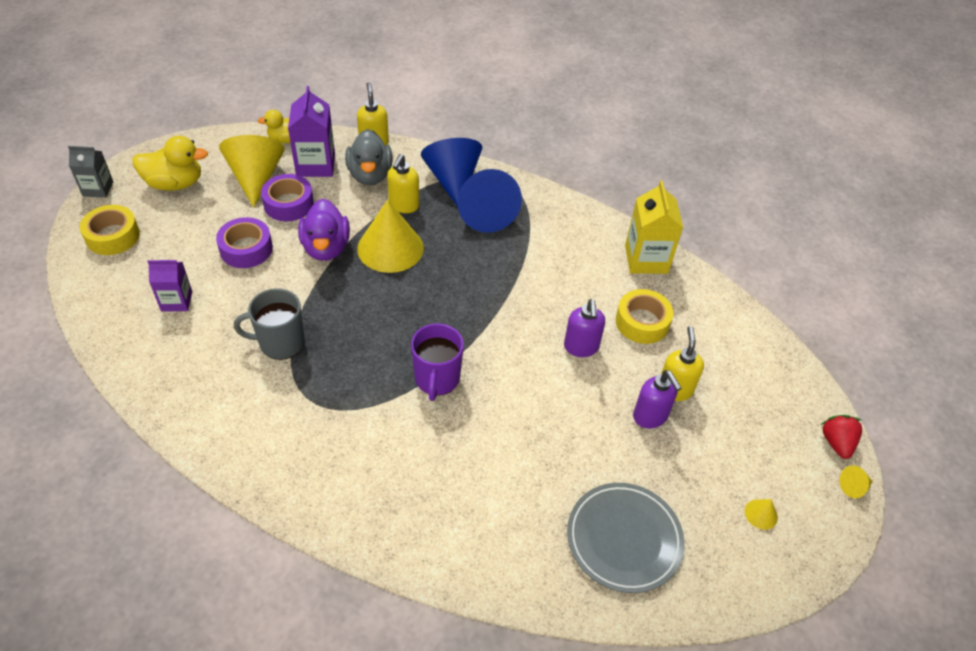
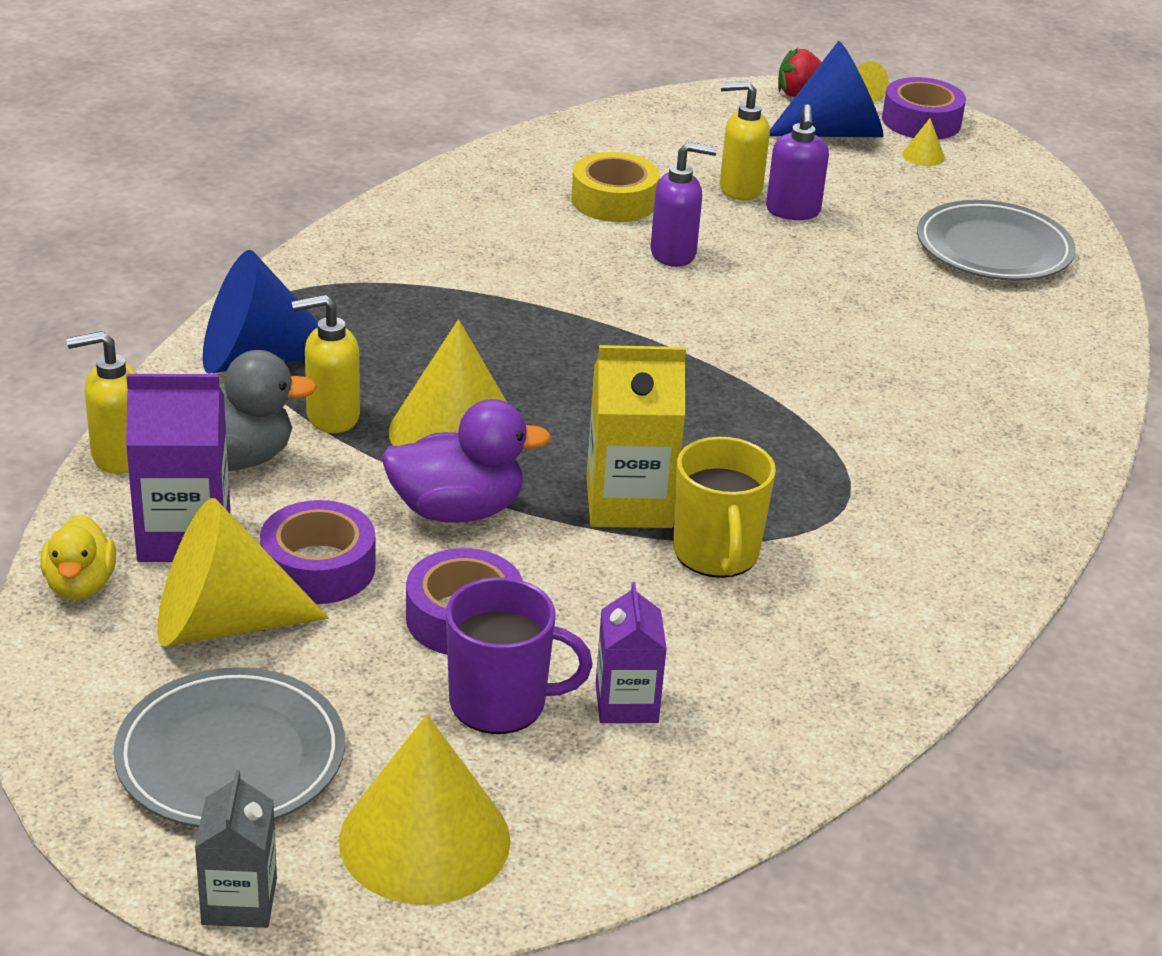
camera: 90 degrees left, 15 degrees down
(113, 236) = (424, 840): yellow tape -> yellow cone
(175, 183) = (230, 756): yellow duck -> grey plate
(280, 343) = (716, 554): grey mug -> yellow mug
(403, 205) = (331, 417): yellow soap dispenser -> yellow soap dispenser turned 150 degrees clockwise
(437, 379) = (765, 385): purple mug -> purple mug (500, 703)
(486, 213) = (359, 325): blue cone -> blue cone (835, 132)
(646, 259) = (475, 184): yellow carton -> yellow carton (629, 503)
(650, 417) = (793, 212): purple soap dispenser -> purple soap dispenser turned 120 degrees clockwise
(821, 522) = (921, 121): none -> purple tape

